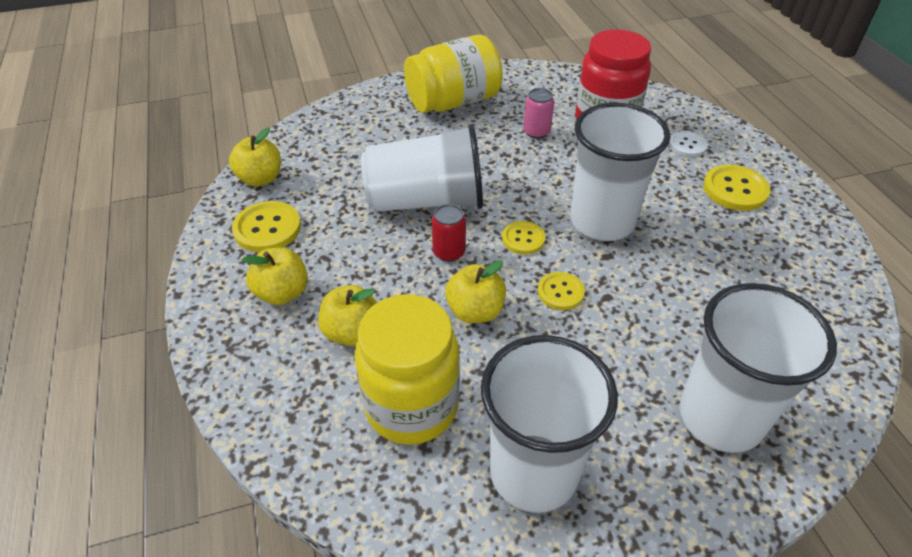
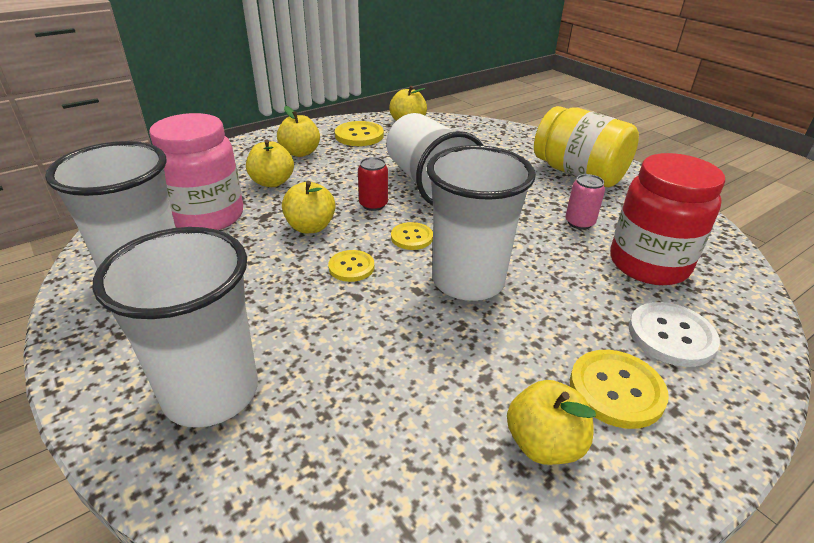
camera: 70 degrees right, 10 degrees down
(411, 406) = (208, 216): yellow jar -> pink jar
(687, 145) = (671, 336): white button -> white button, size x1.56
(779, 238) = (544, 444): none -> yellow apple

